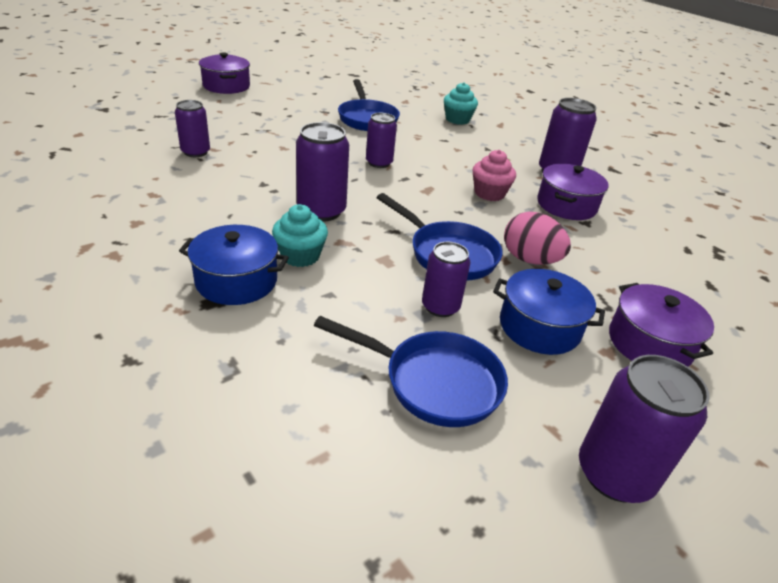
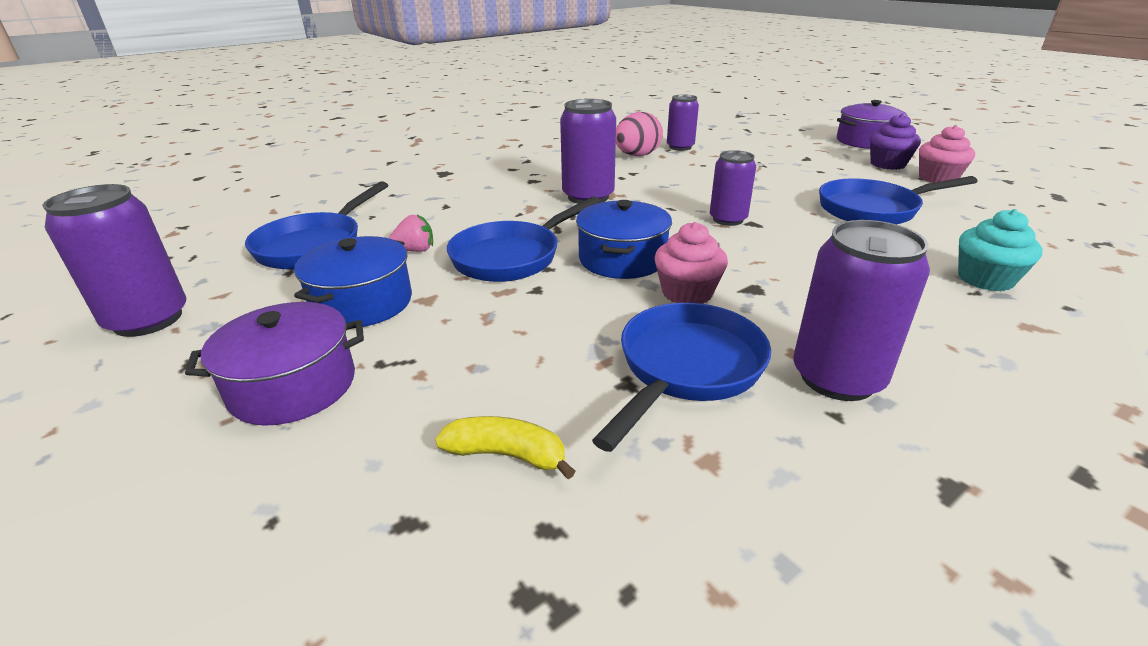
camera: 95 degrees right, 5 degrees down
(236, 281) = (469, 177): blue pot -> blue pot (622, 259)
(283, 94) = (887, 164): none -> purple cupcake
(300, 256) = (505, 193): turquoise cupcake -> none
(316, 89) = (937, 178): none -> pink cupcake
(440, 307) = (415, 250): purple can -> pink strawberry
(530, 260) = (501, 310): pink egg -> pink egg (637, 156)
(566, 205) = (686, 369): purple pot -> blue pan
(655, 259) = (507, 455): none -> yellow banana

